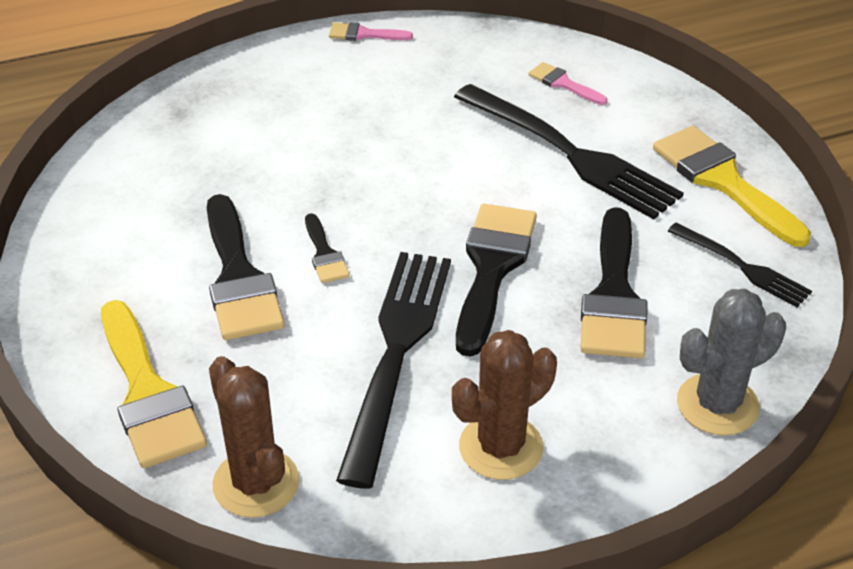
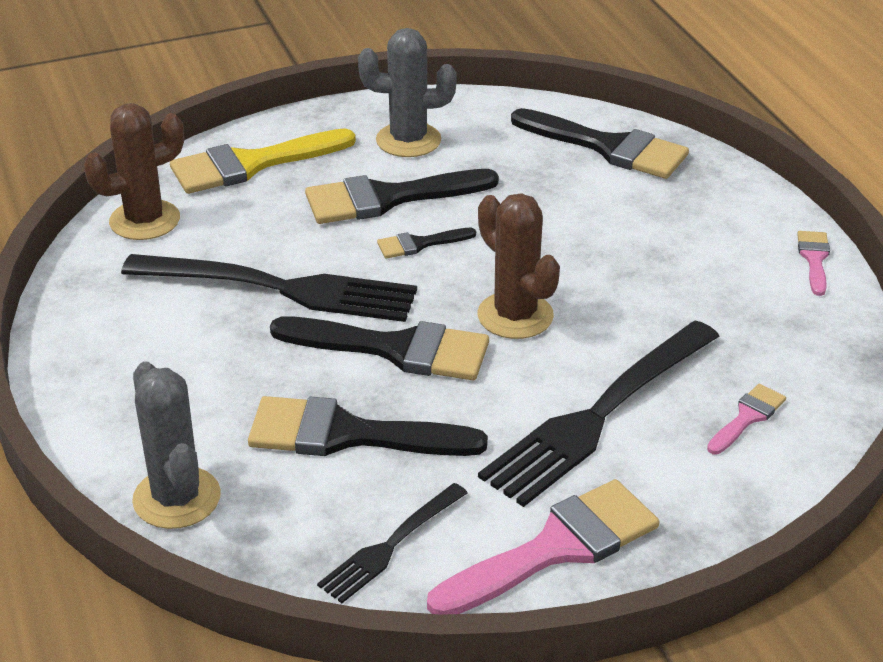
camera: 90 degrees right, 5 degrees down
(125, 264) = (408, 140): none -> grey cactus
(171, 128) = (609, 147): none -> black brush
(501, 447) = (153, 348): brown cactus -> brown cactus (515, 316)
(723, 181) = (556, 548): yellow brush -> pink brush

